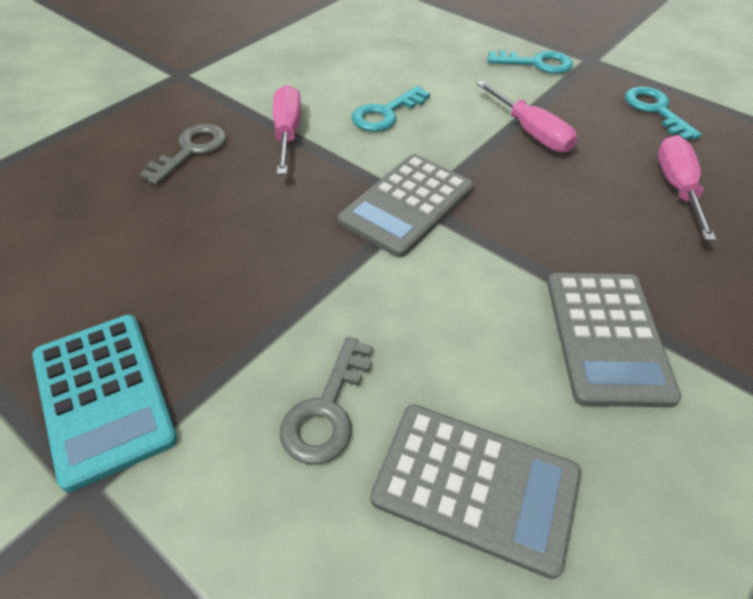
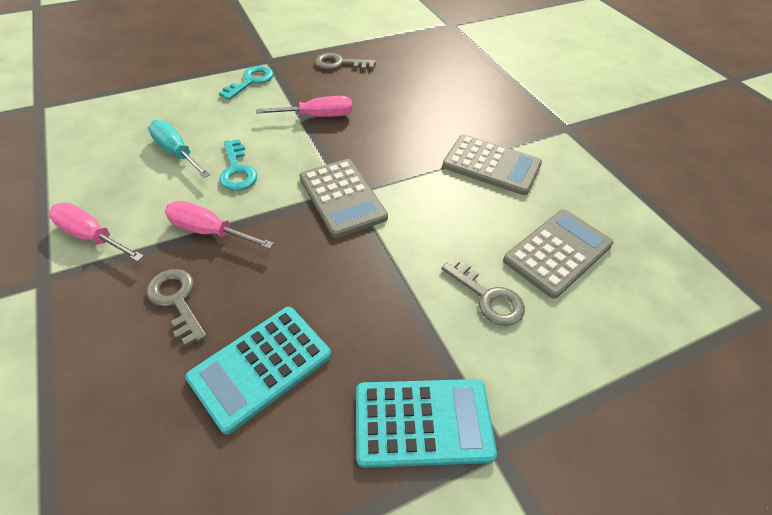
camera: 65 degrees left, 0 degrees up
(136, 235) = (260, 366): none -> turquoise calculator
(378, 68) = (177, 152): none -> turquoise screwdriver
(655, 110) = (340, 63): turquoise key -> grey key
(677, 188) = (406, 90): pink screwdriver -> pink screwdriver (92, 236)

